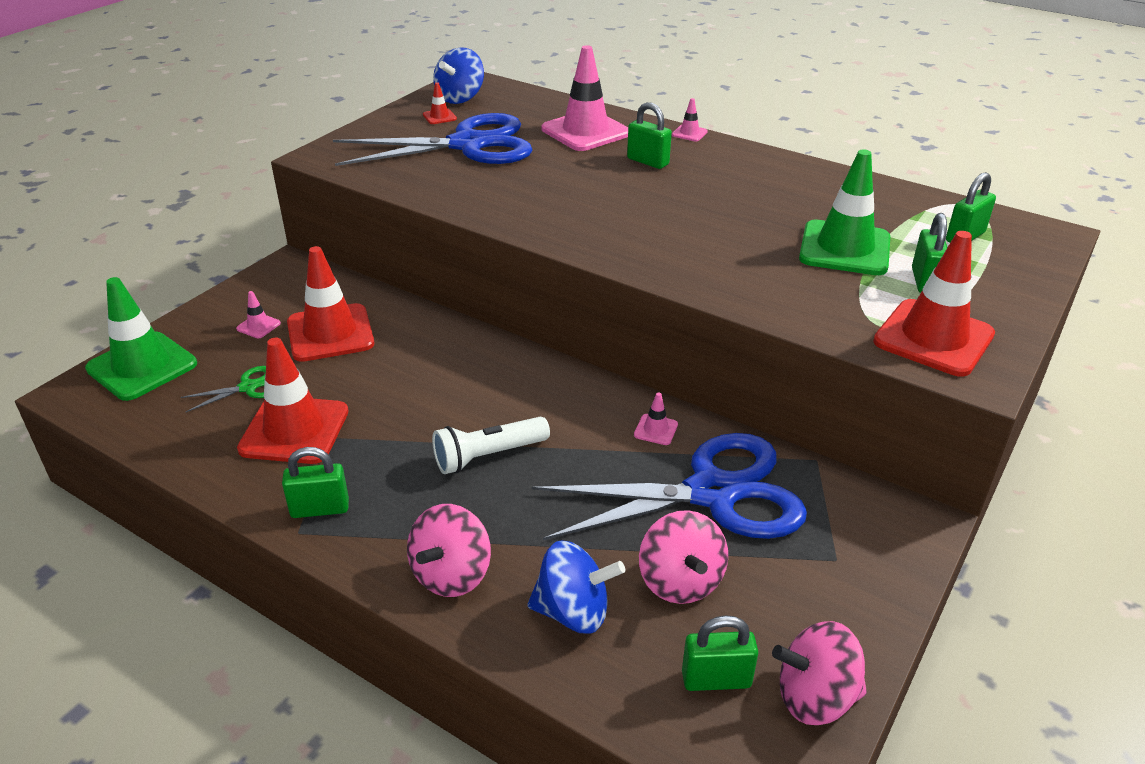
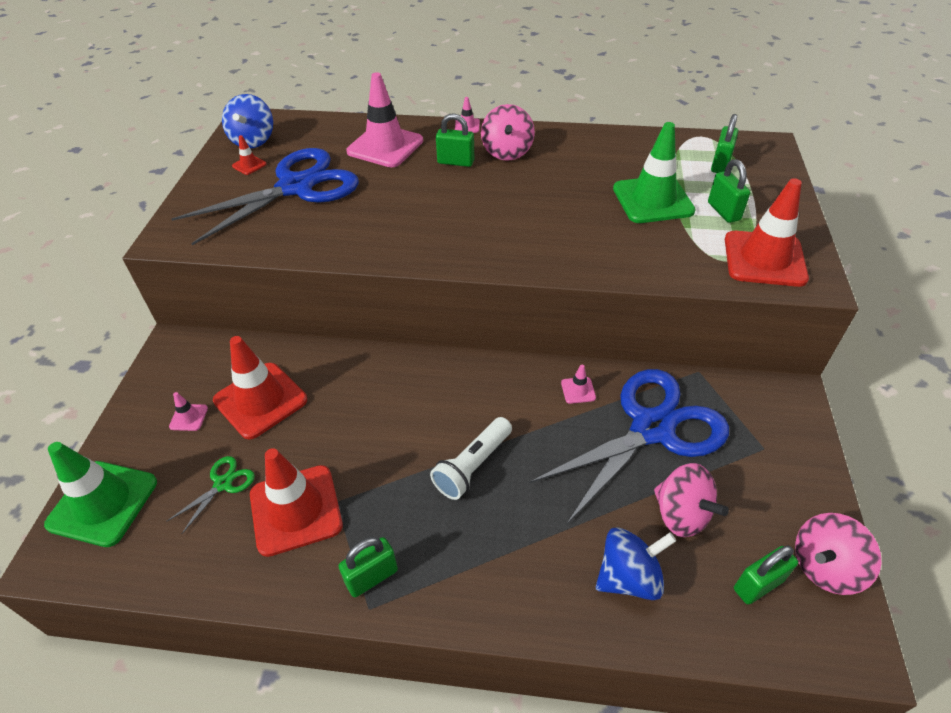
camera: 25 degrees left, 10 degrees up
(451, 575) = (519, 588): pink spinning top -> pink spinning top (507, 152)

